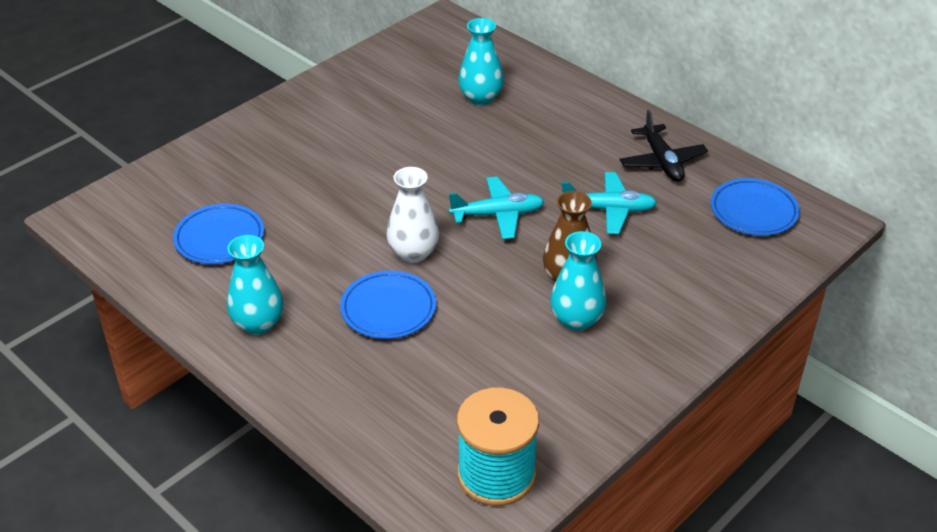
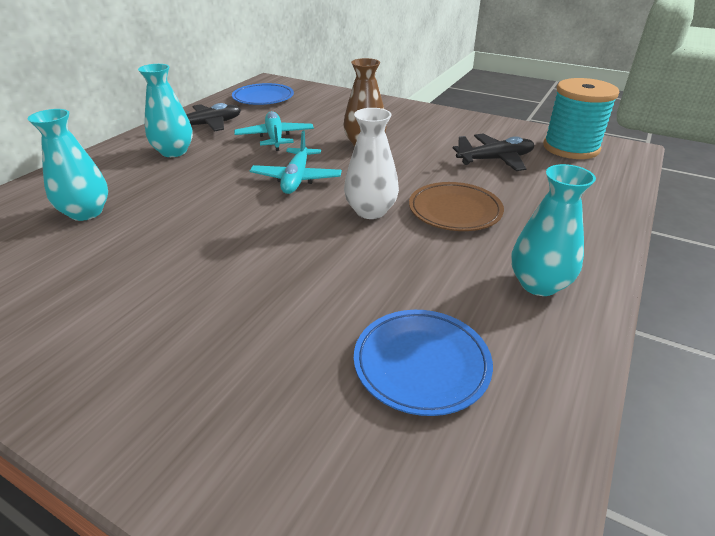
camera: 105 degrees left, 5 degrees down
(388, 309) = (454, 211): blue plate -> brown plate
(488, 381) = (495, 160): none -> black plane
(498, 215) = (296, 179): turquoise plane -> turquoise plane turned 150 degrees counterclockwise
(576, 320) = (407, 138): turquoise vase -> turquoise vase (174, 152)

